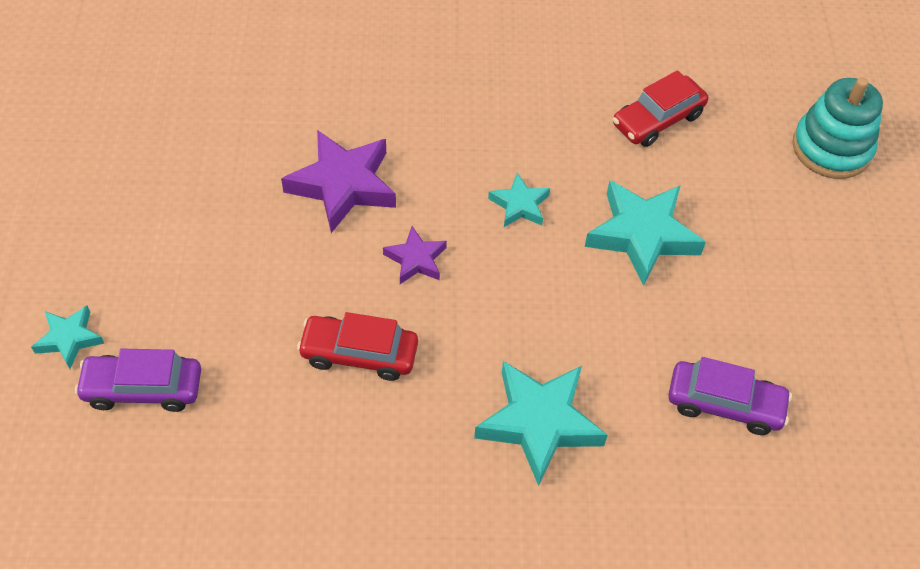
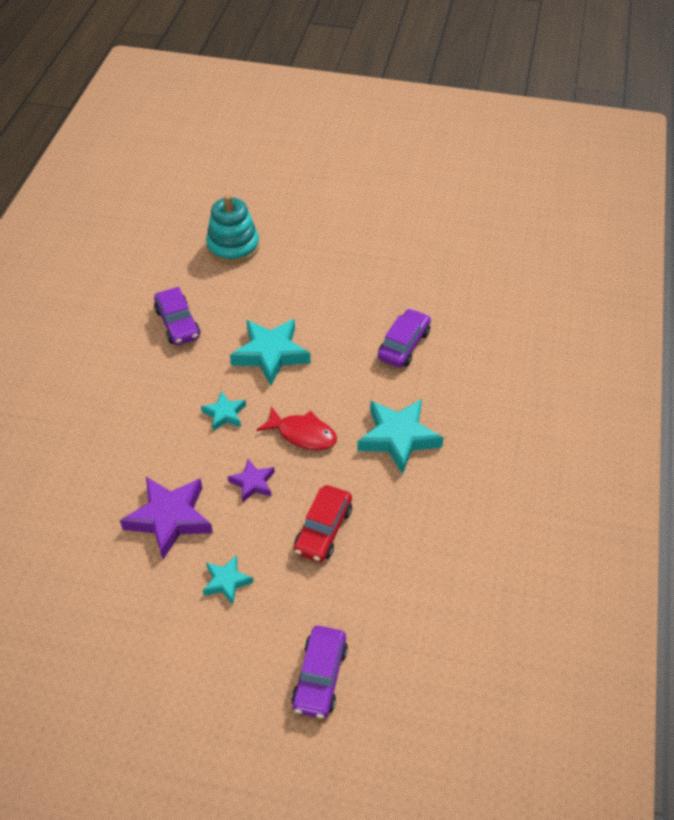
camera: 75 degrees left, 5 degrees down
(69, 339) = (260, 731): turquoise star -> turquoise star (226, 582)
(511, 301) = (302, 434): none -> red fish
(657, 120) = (178, 323): red car -> purple car

